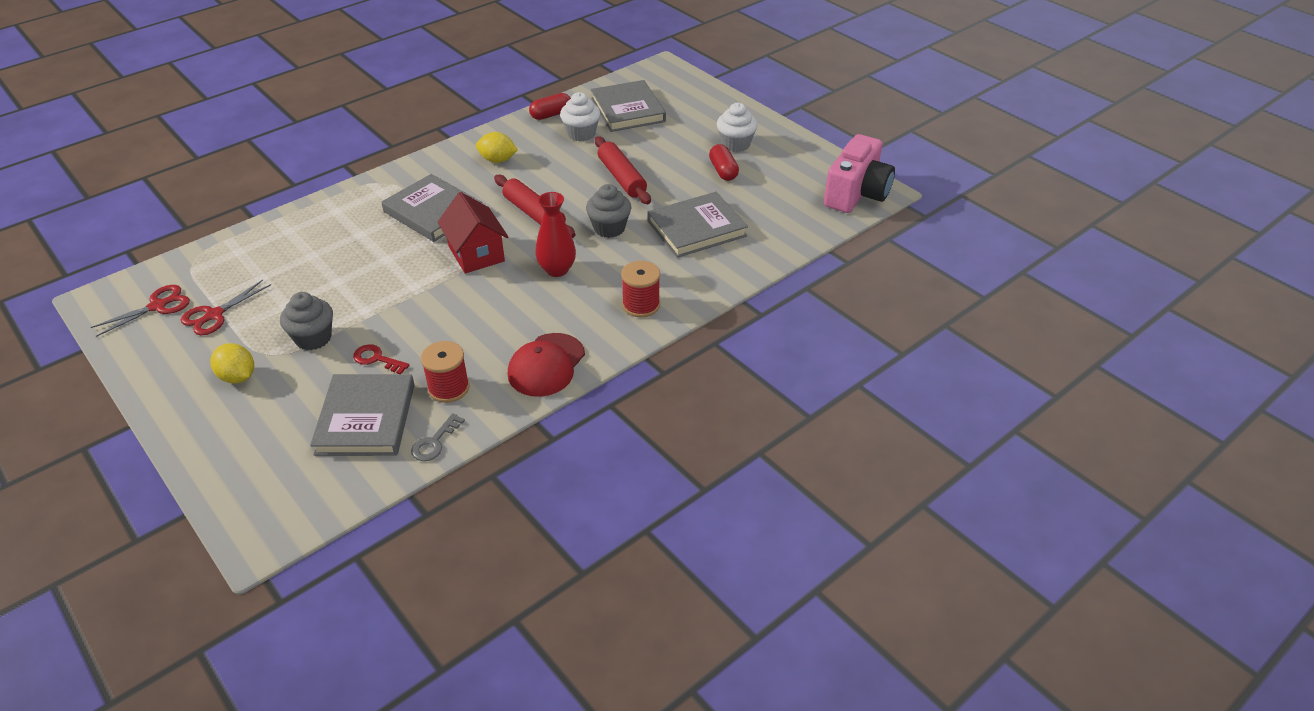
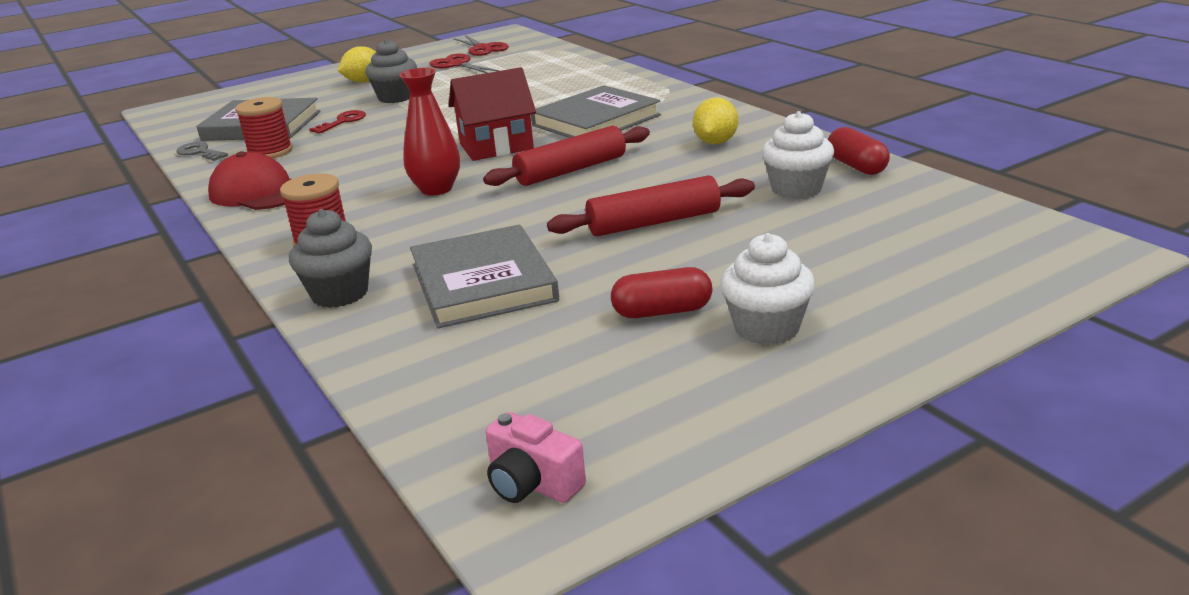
camera: 100 degrees right, 15 degrees down
(609, 228) = (515, 217): grey cupcake -> grey cupcake (340, 294)
(627, 110) = (889, 222): grey book -> none
(856, 193) = (532, 483): pink camera -> pink camera, size x0.49

